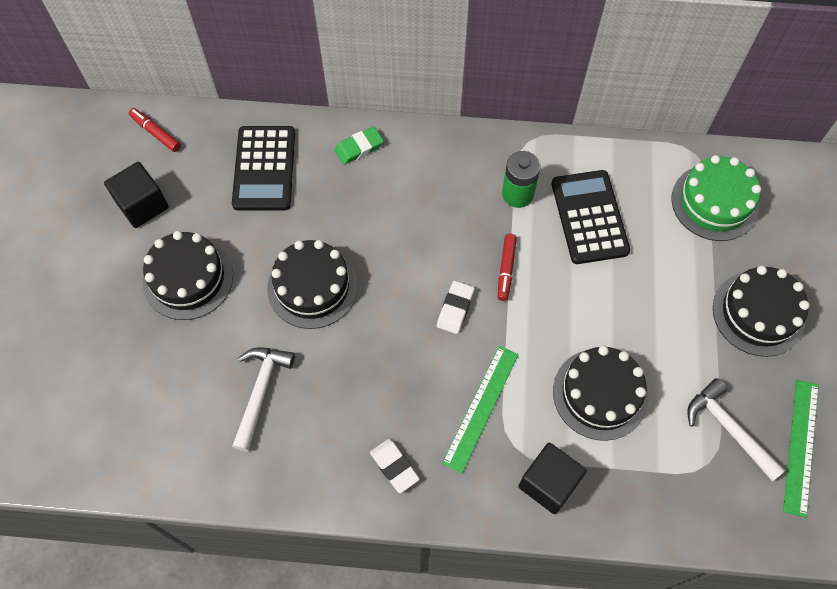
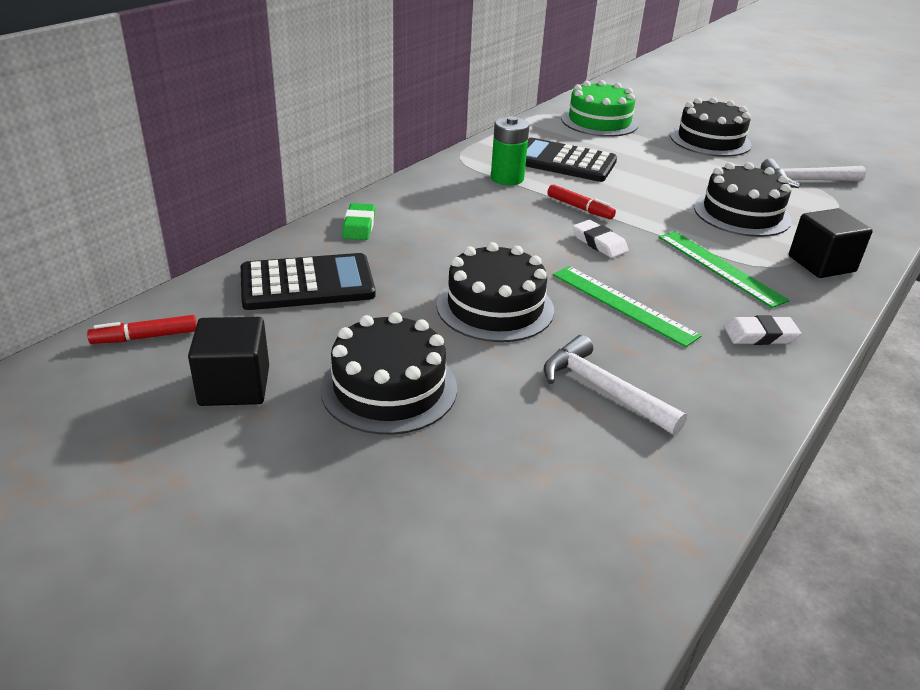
camera: 60 degrees left, 30 degrees down
(264, 168) = (307, 283): black calculator -> black calculator turned 45 degrees counterclockwise
(800, 446) = (835, 164): green ruler -> green ruler (623, 304)

